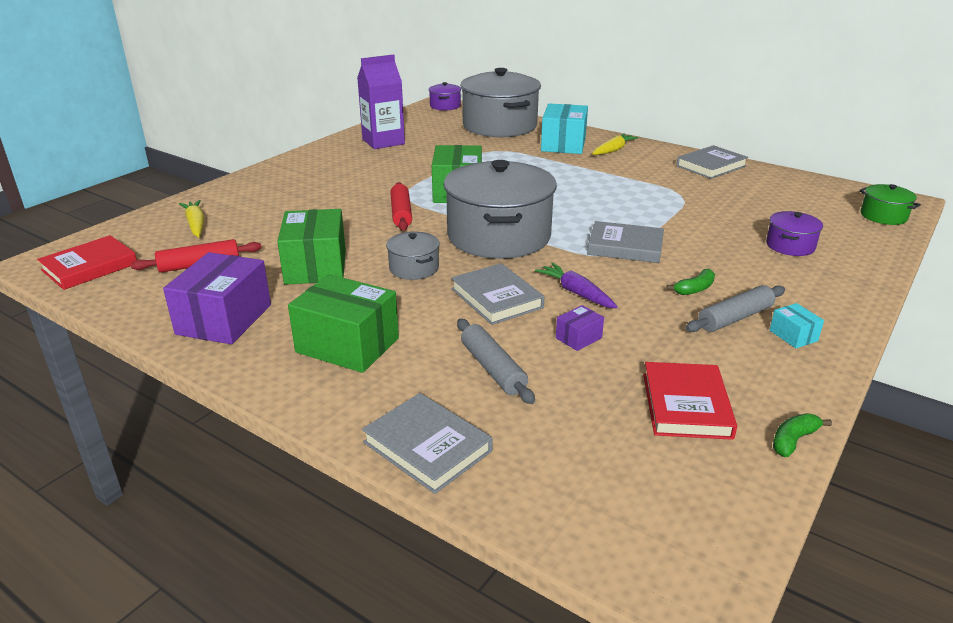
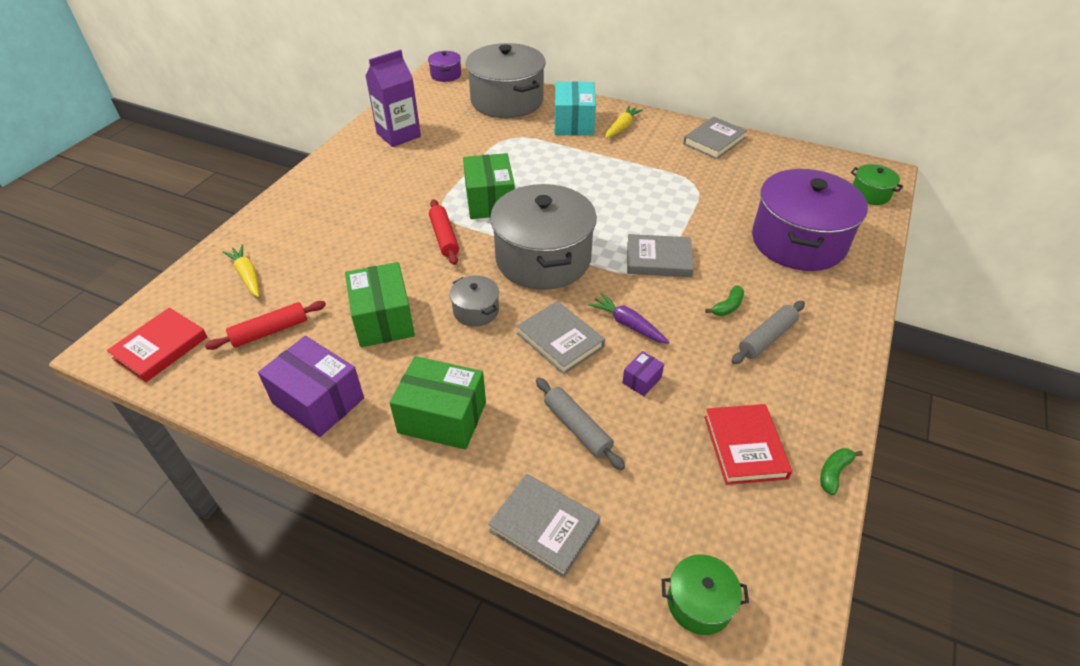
camera: 10 degrees left, 15 degrees up
(224, 319) = (318, 400): purple box -> purple box turned 60 degrees counterclockwise
(593, 538) = (699, 602): none -> green pot
(790, 246) = (798, 241): purple pot -> purple pot, size x2.25
(793, 336) = (817, 353): turquoise box -> none

